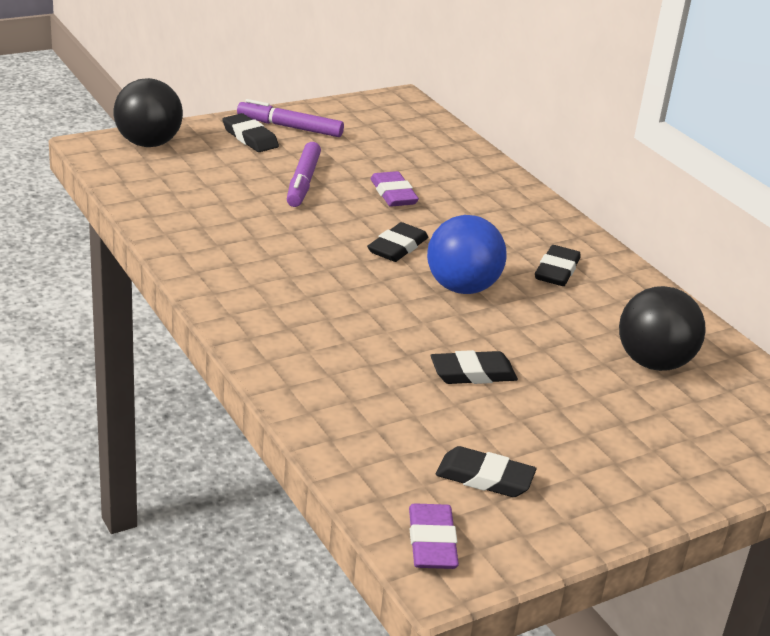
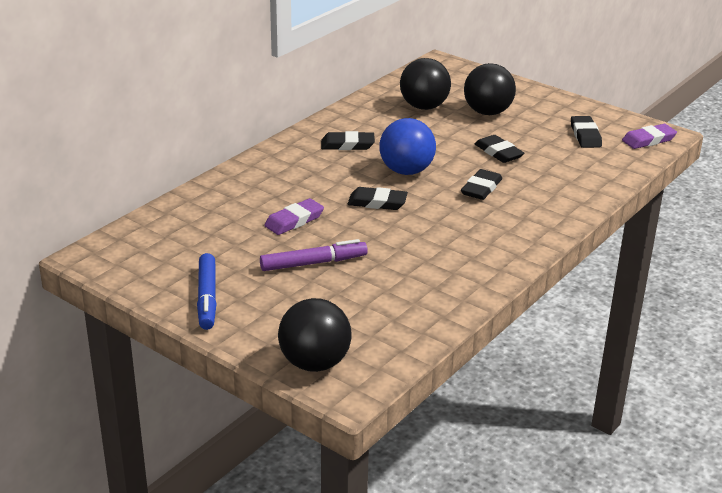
camera: 110 degrees left, 0 degrees up
(250, 137) = (249, 312): black eraser -> black eraser (481, 188)
(290, 127) = (207, 298): purple marker -> blue marker
(611, 413) = (487, 112): none -> black ball

